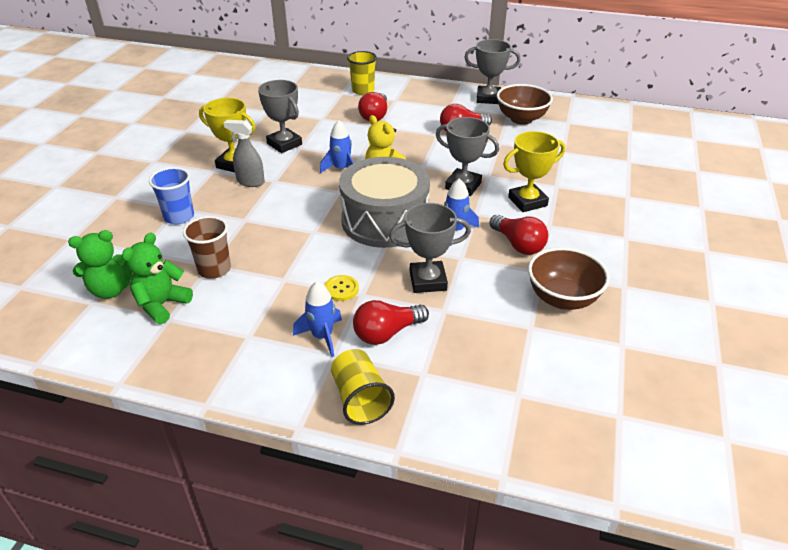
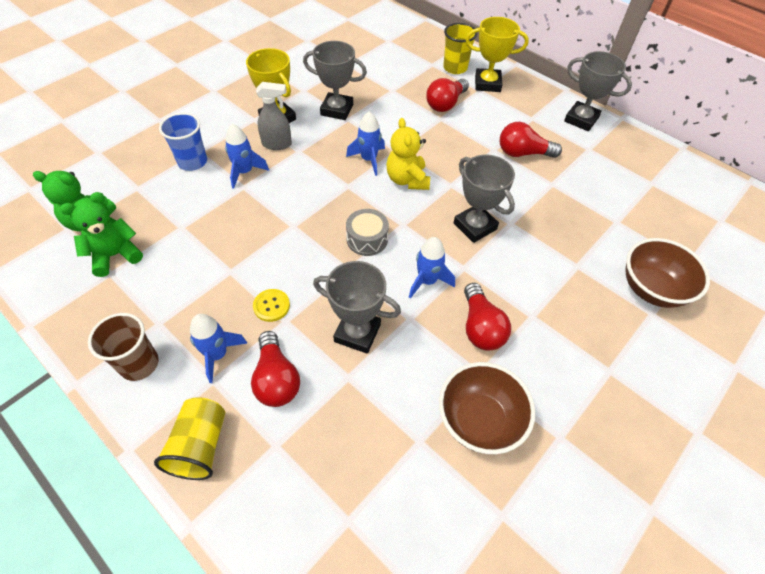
camera: 25 degrees right, 15 degrees up
(214, 269) = (181, 234): brown cup -> brown cup (139, 364)
(236, 209) = (244, 172): none -> blue rocket
(250, 182) = (277, 144): grey spray bottle -> grey spray bottle turned 135 degrees clockwise
(284, 144) = (337, 110): grey trophy -> grey trophy turned 60 degrees counterclockwise
(385, 220) = (367, 239): grey drum -> grey drum, size x0.44
(387, 333) = (276, 379): red light bulb -> red light bulb turned 105 degrees counterclockwise
(521, 119) = (599, 160): brown bowl -> brown bowl (651, 289)
(527, 201) = (530, 274): yellow trophy -> yellow trophy (487, 84)

